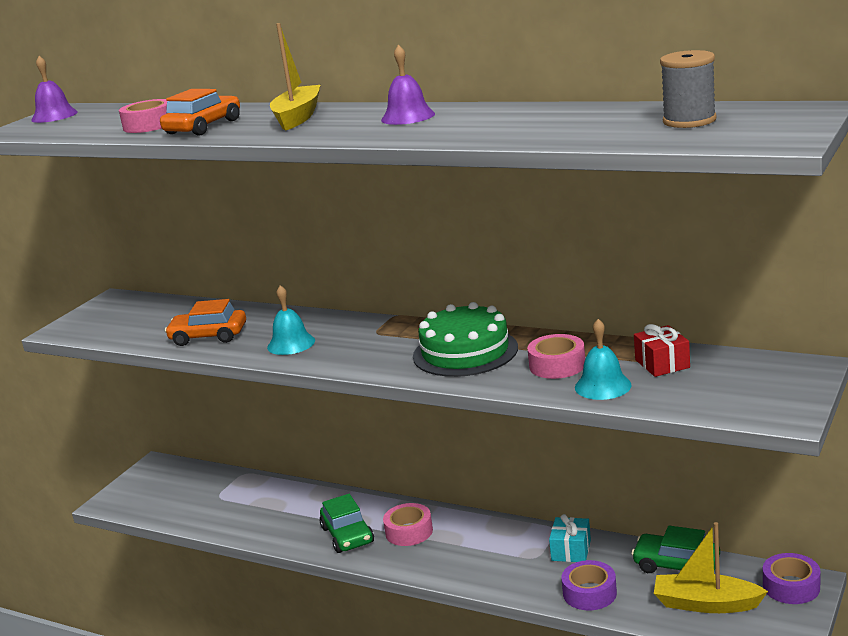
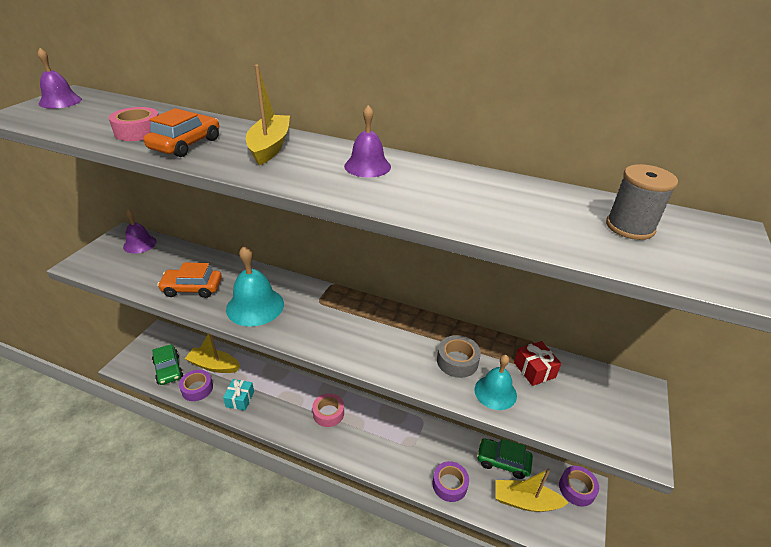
camera: 10 degrees left, 15 degrees up
(136, 305) = (140, 244): none -> purple bell
(214, 519) = (197, 388): none -> purple tape
(237, 494) = (214, 365): none -> yellow boat
(291, 344) = (255, 306): turquoise bell -> turquoise bell, size x1.58
(347, 535) = (287, 413): green car -> green car (168, 369)
(465, 352) = (387, 335): green cake -> none
(557, 365) = (457, 361): pink tape -> grey tape
(571, 550) = (434, 441): turquoise gift -> turquoise gift (240, 399)

